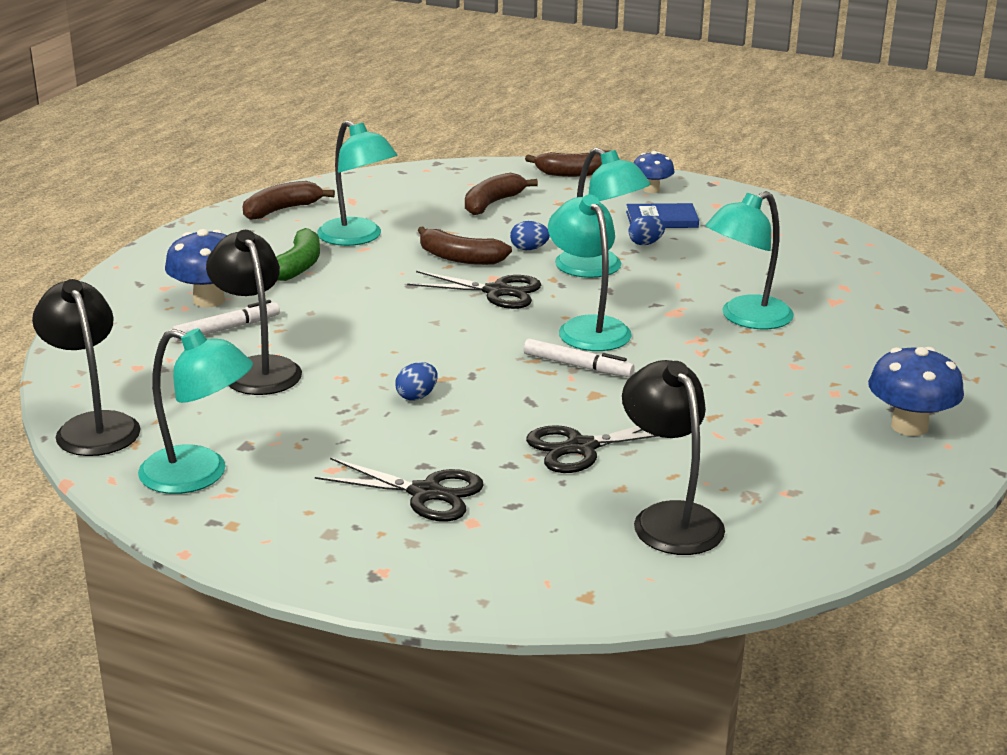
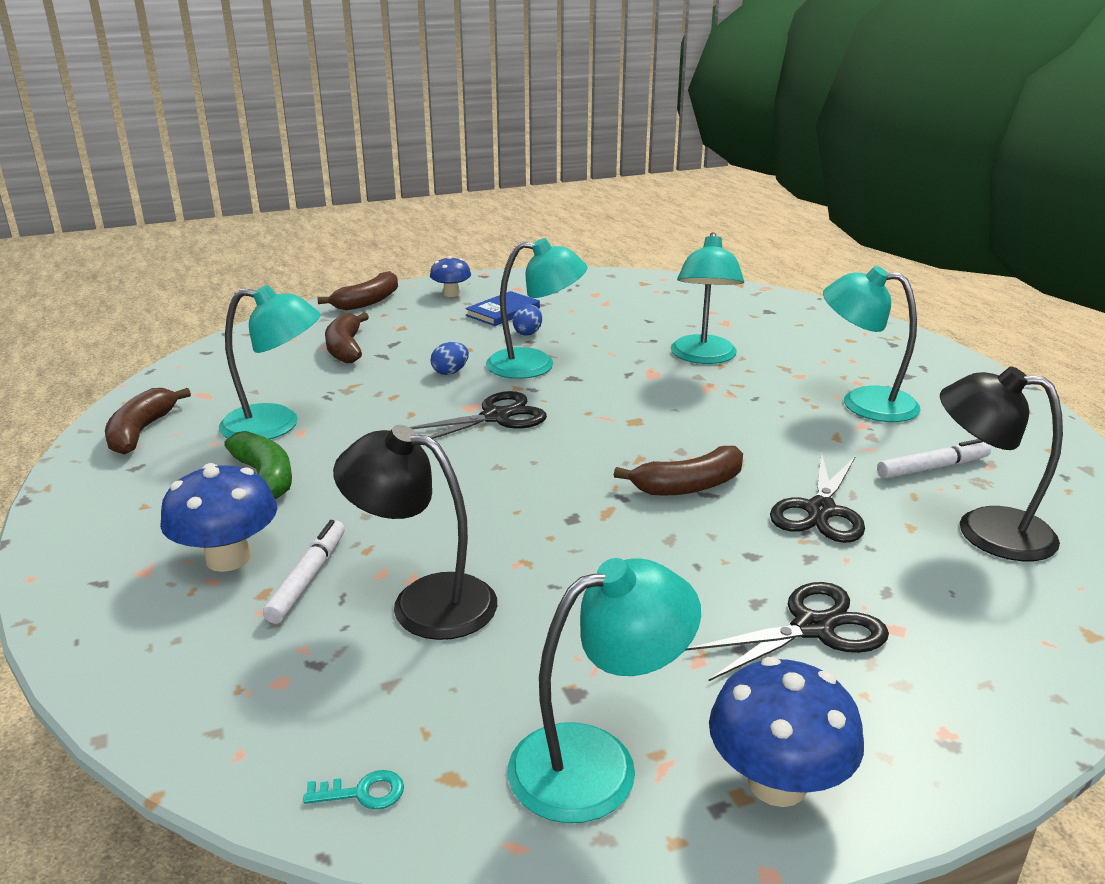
camera: 45 degrees left, 0 degrees up
(93, 426) = (363, 793): black lamp -> turquoise key
(417, 396) = (620, 541): blue egg -> none
(460, 258) = (408, 403): brown banana -> brown banana (689, 486)
(577, 366) = (679, 447): white marker -> white marker (933, 468)
(587, 327) = (621, 413): turquoise lamp -> turquoise lamp (863, 403)
(909, 426) = (937, 383): blue mushroom -> blue mushroom (777, 783)

